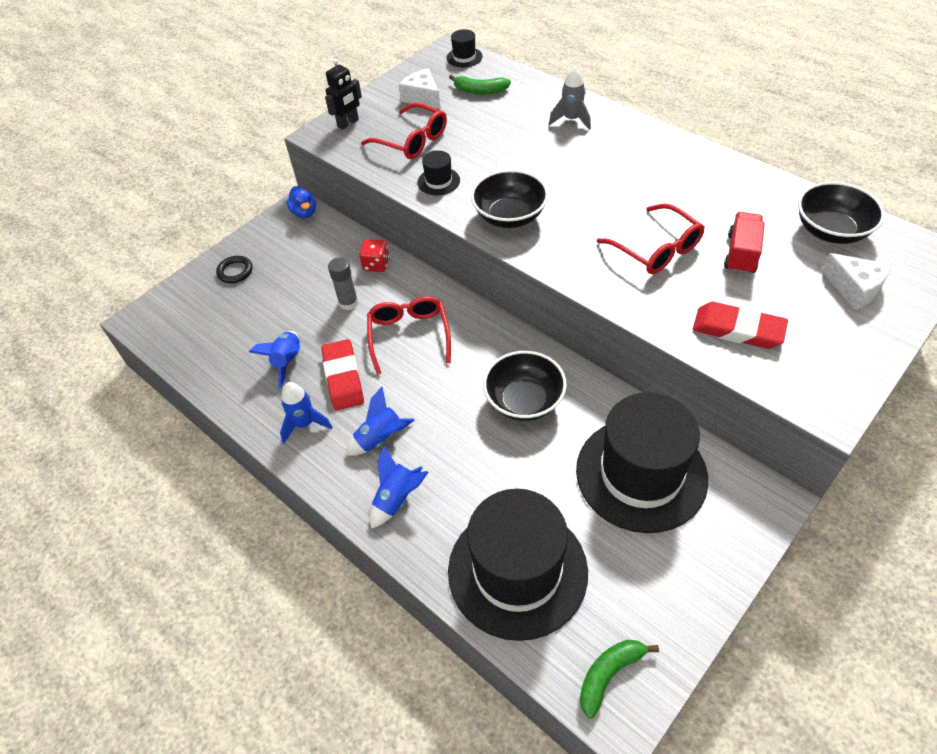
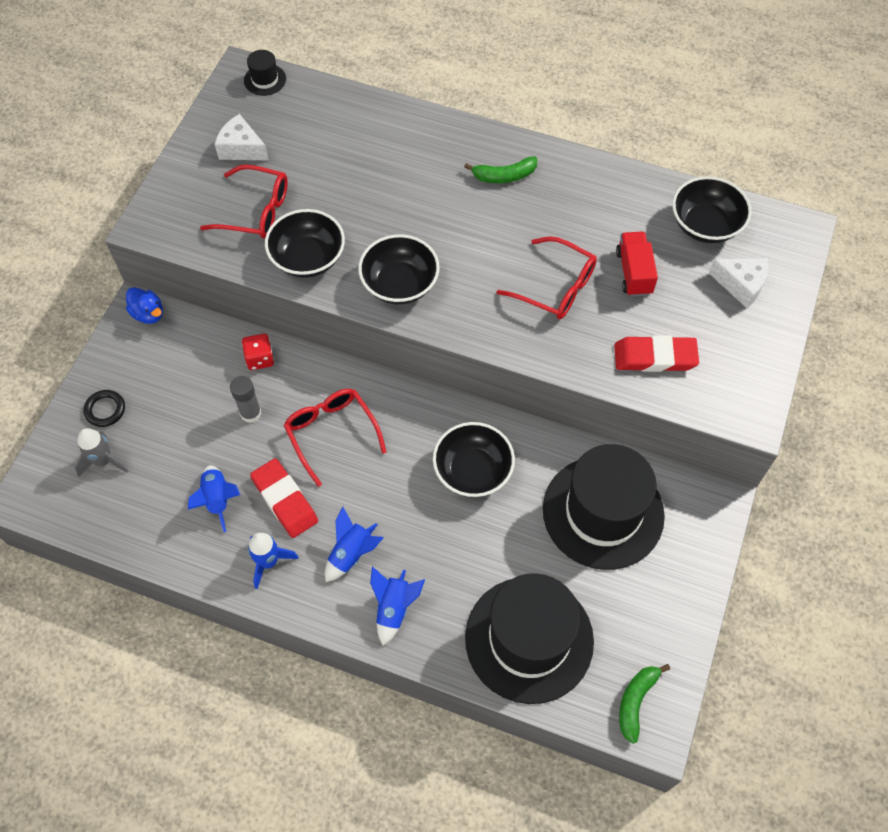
camera: 25 degrees left, 10 degrees up
(348, 123) = (171, 203): black robot -> none
(438, 181) = (308, 258): black hat -> black bowl
(480, 91) = (302, 125): green banana -> green banana (504, 176)
(571, 120) = (416, 144): grey rocket -> grey rocket (103, 461)

